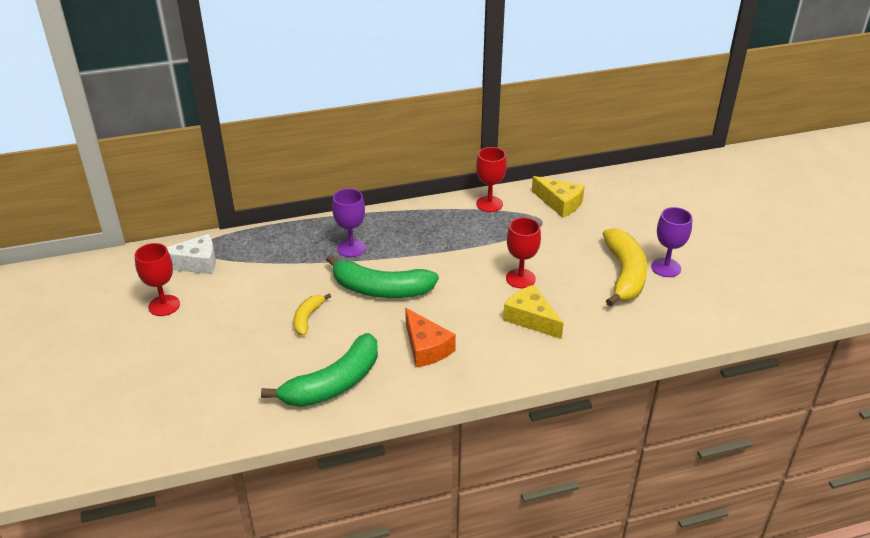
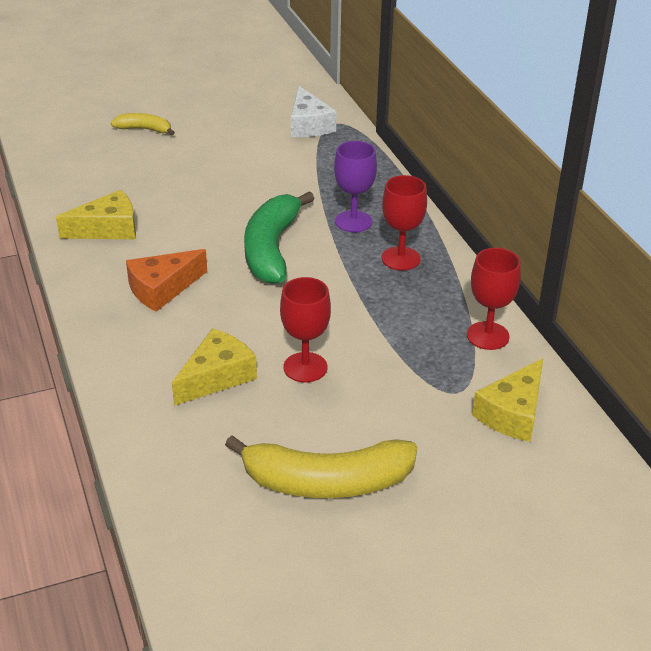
camera: 85 degrees right, 0 degrees up
(164, 305) = (236, 118): red goblet -> red goblet (400, 258)
(307, 318) = (216, 203): yellow banana -> yellow banana (144, 129)
(334, 383) = (108, 229): green banana -> yellow cheese
(666, 268) = (352, 538): purple goblet -> none

